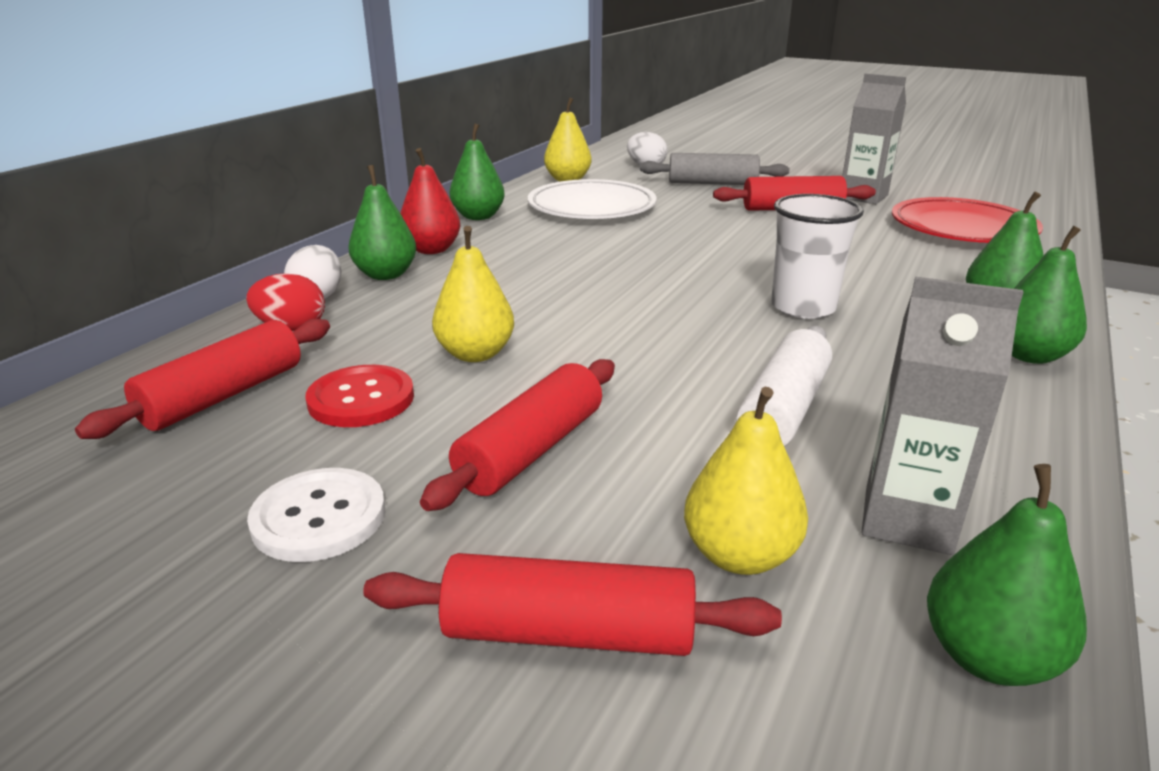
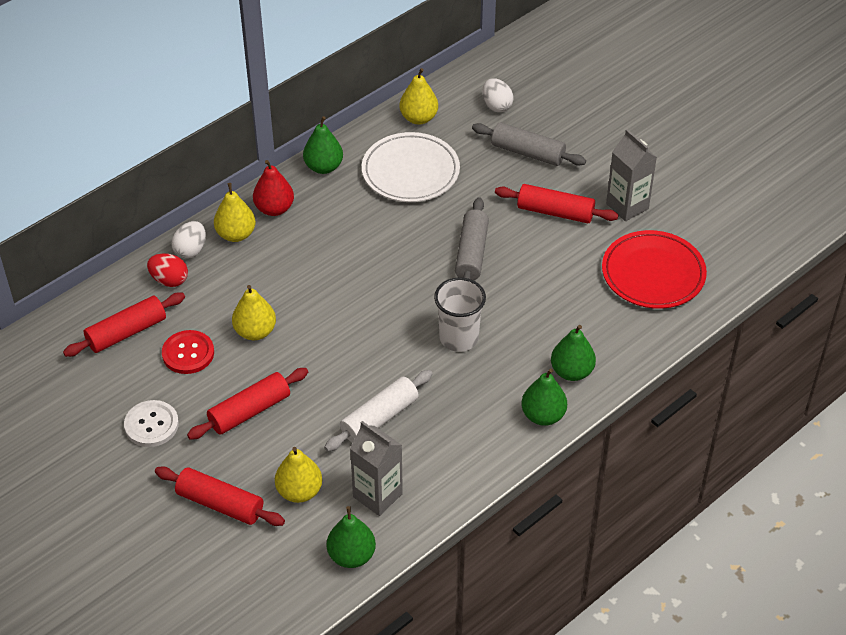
camera: 20 degrees right, 20 degrees up
(386, 275) = (236, 234): green pear -> yellow pear
(731, 244) = (471, 253): none -> grey rolling pin

